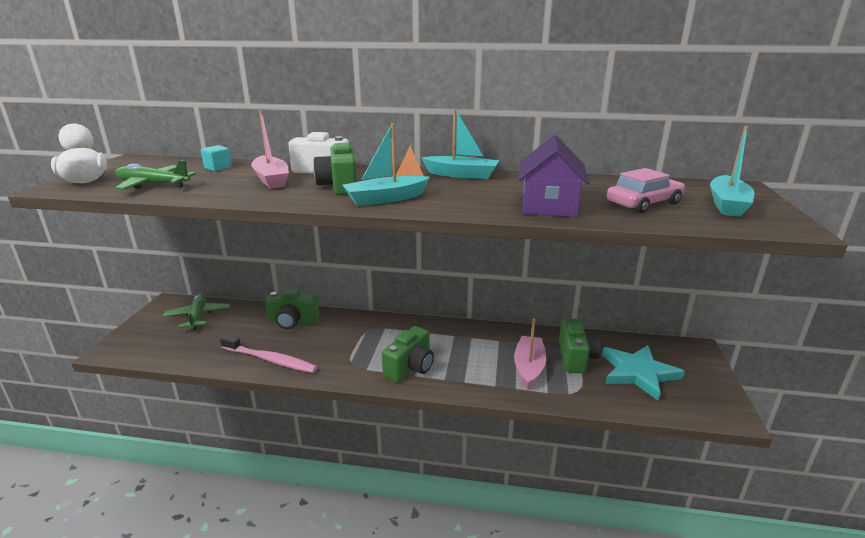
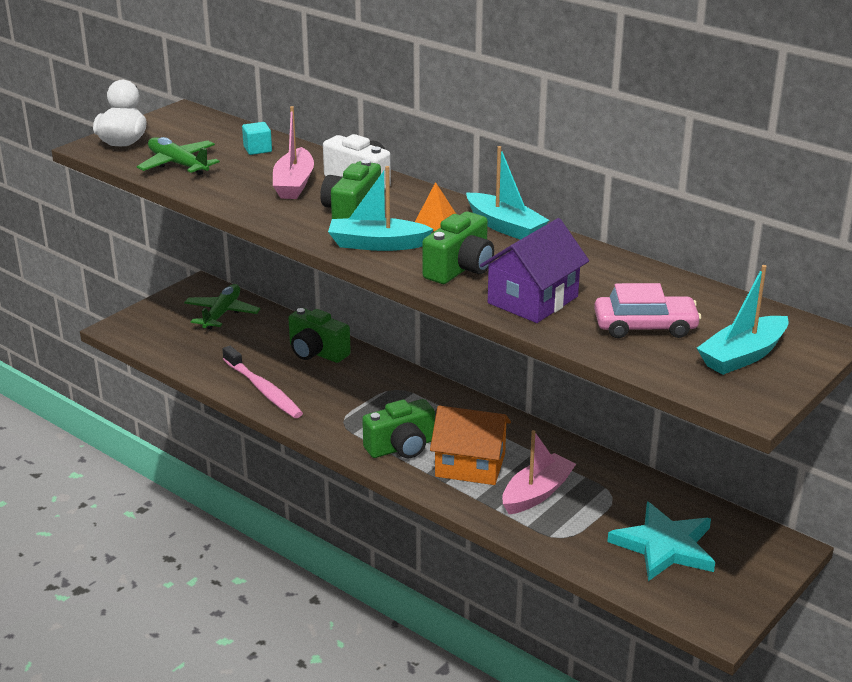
camera: 30 degrees right, 5 degrees up
(468, 363) = (470, 465): none -> orange house
(576, 357) = (607, 503): green camera -> green camera (460, 269)

